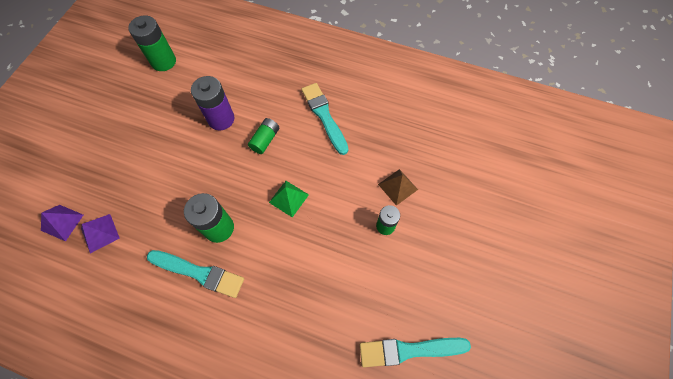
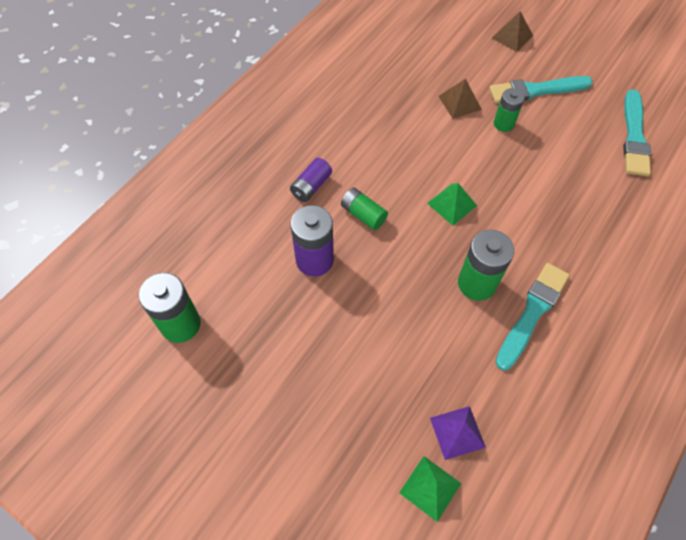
camera: 75 degrees left, 5 degrees down
(62, 222) = (430, 488): purple pyramid -> green pyramid
(282, 102) = (311, 186): none -> purple battery
(324, 116) = (347, 147): turquoise brush -> turquoise brush (536, 90)
(498, 219) = (512, 36): none -> brown pyramid

